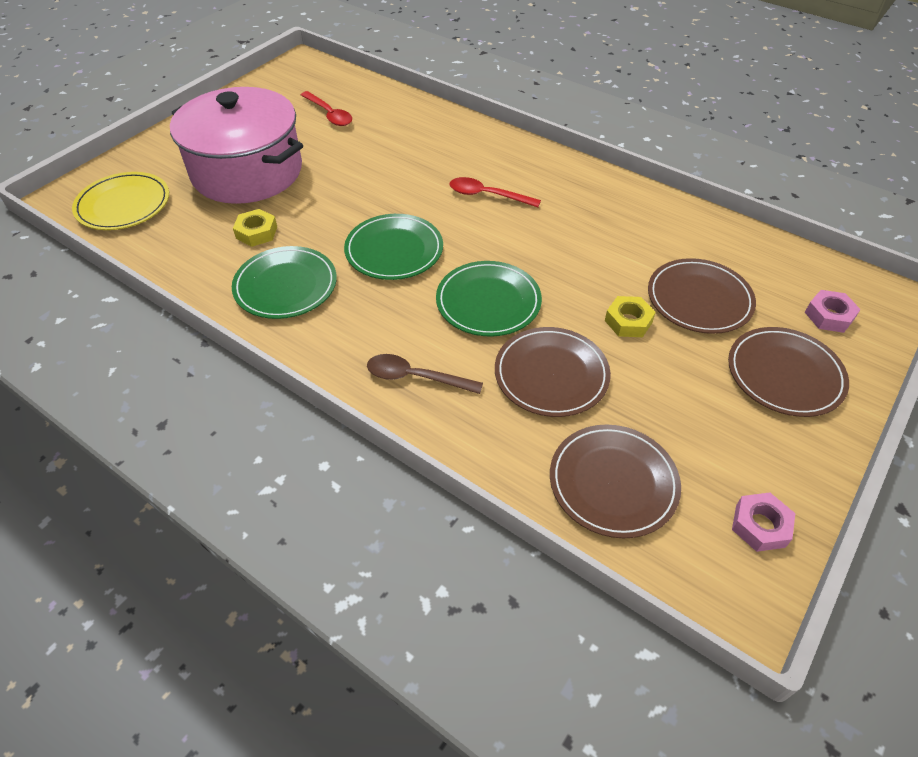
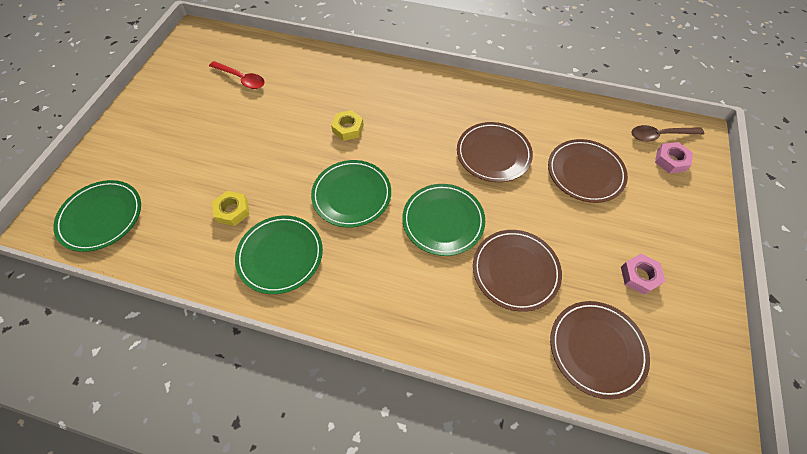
camera: 20 degrees left, 10 degrees up
(123, 205) = (101, 217): yellow plate -> green plate
(247, 172) = (197, 153): pink pot -> none
(415, 377) = (419, 307): brown spoon -> brown spoon (659, 135)
(487, 195) = (399, 124): red spoon -> none
(628, 321) = (547, 206): yellow nut -> yellow nut (348, 128)
(760, 525) = (702, 348): pink nut -> pink nut (639, 276)
(785, 374) = (664, 218): brown plate -> brown plate (493, 154)

